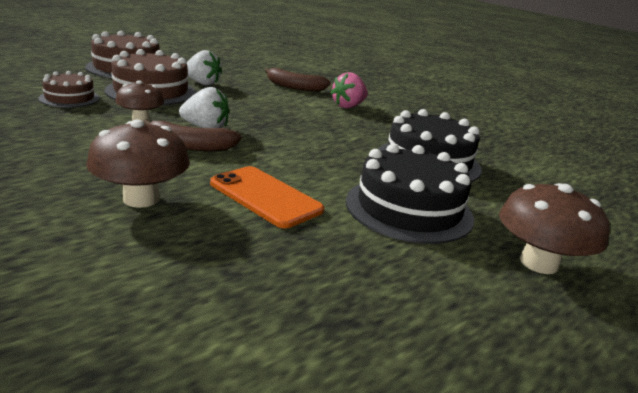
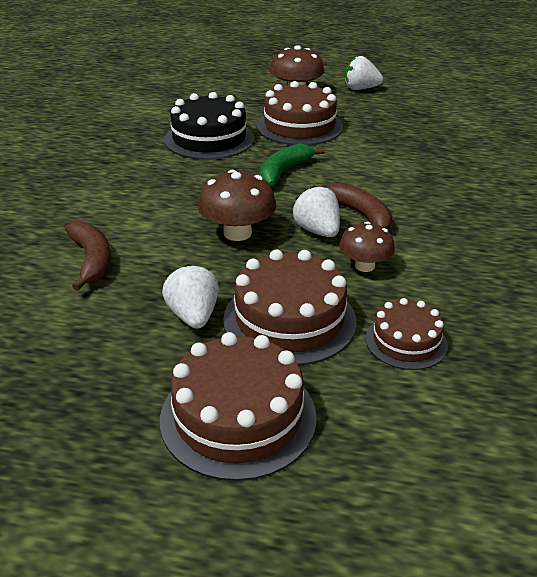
camera: 125 degrees left, 10 degrees up
(141, 199) = (447, 187): brown mushroom -> brown mushroom (237, 233)
(265, 197) = (369, 161): orange phone -> none
(312, 157) = (284, 172): none -> green banana
(348, 106) = (117, 206): pink strawberry -> none
(409, 209) = (299, 126): black cake -> brown cake
(521, 334) = (360, 89): none -> white strawberry

